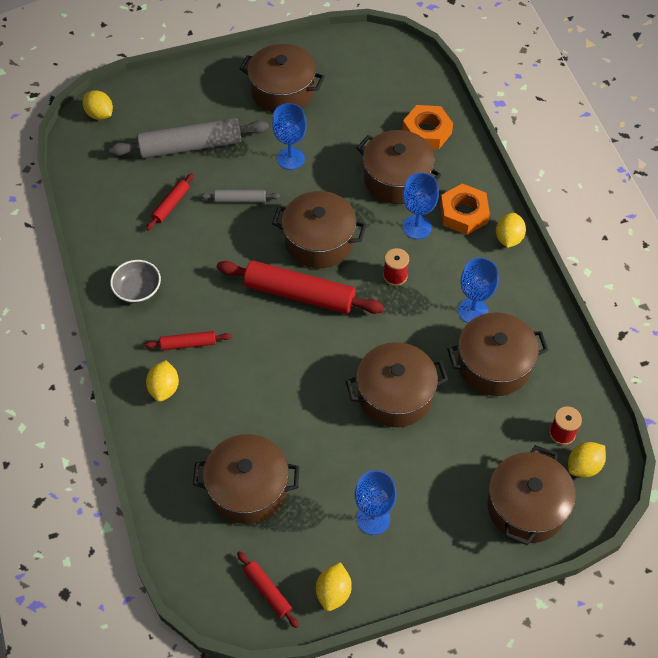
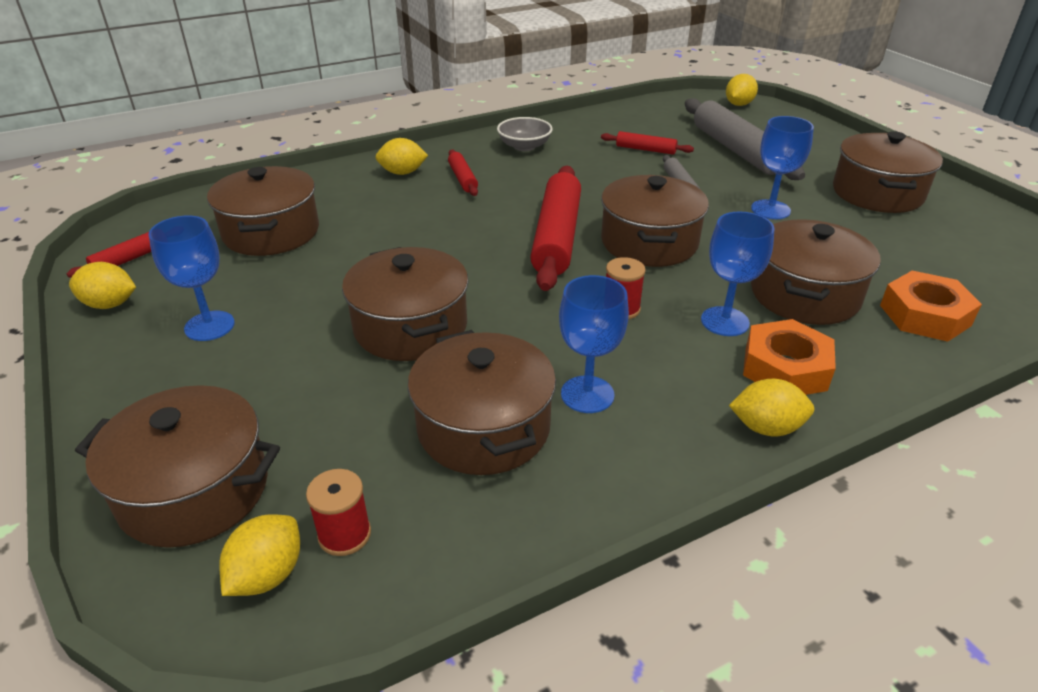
camera: 80 degrees right, 20 degrees down
(583, 466) = (267, 575): yellow lemon -> yellow lemon turned 75 degrees clockwise

